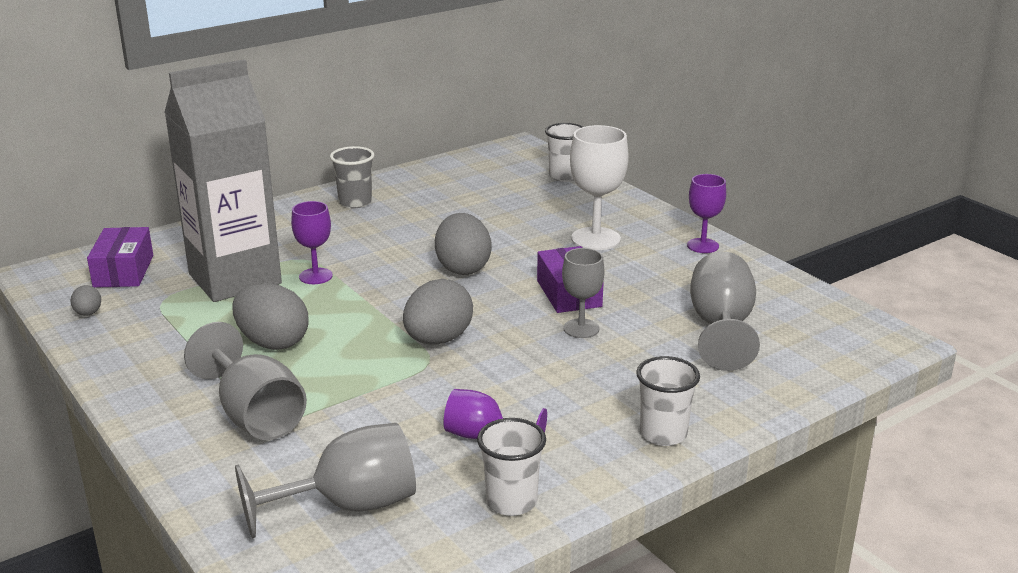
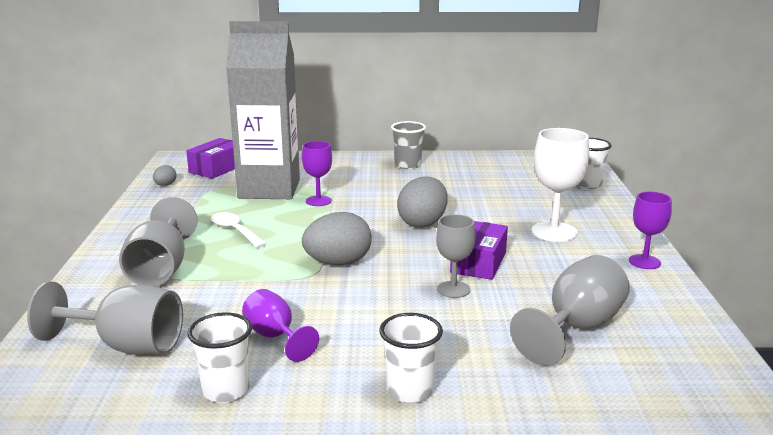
camera: 35 degrees right, 5 degrees down
(273, 342) = (235, 231): grey egg -> white spoon

